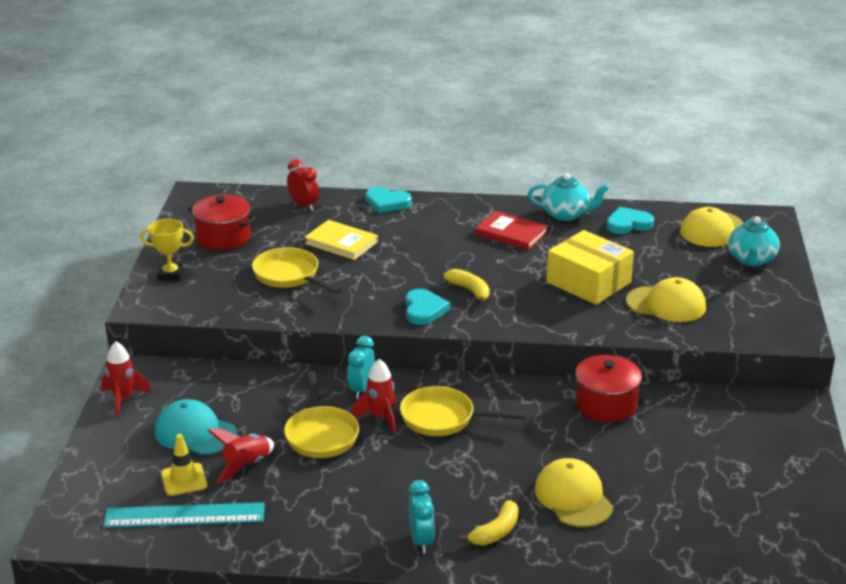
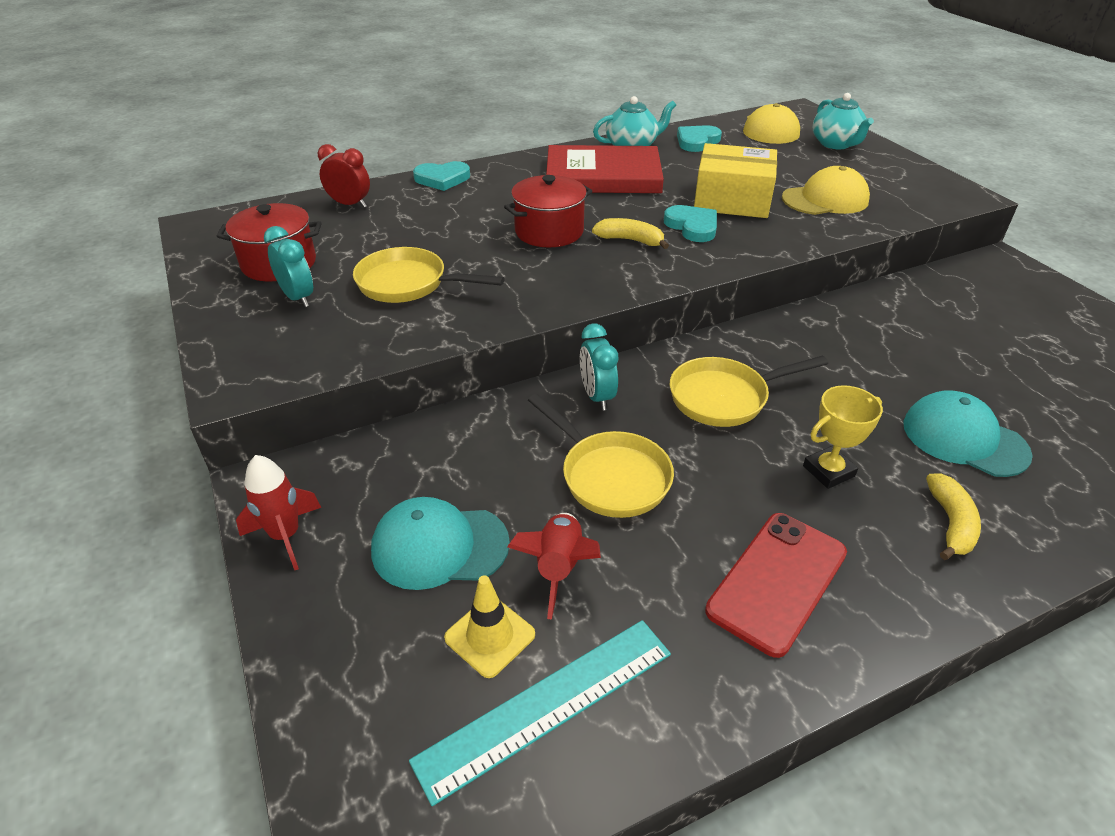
camera: 30 degrees left, 10 degrees up
(170, 274) = (243, 329): yellow trophy -> yellow trophy (828, 471)
(341, 243) = (433, 231): yellow book -> none
(356, 516) = (777, 581): none -> red phone
(380, 417) = (655, 424): red rocket -> none
(421, 541) = (891, 580): turquoise clock -> turquoise clock (298, 298)
(424, 310) = (607, 275): turquoise heart -> turquoise heart (692, 226)
(511, 233) = (603, 175): red book -> red book, size x1.65
(573, 497) = (964, 439): yellow cap -> turquoise cap
(606, 405) = (856, 320): red pot -> red pot (549, 231)

